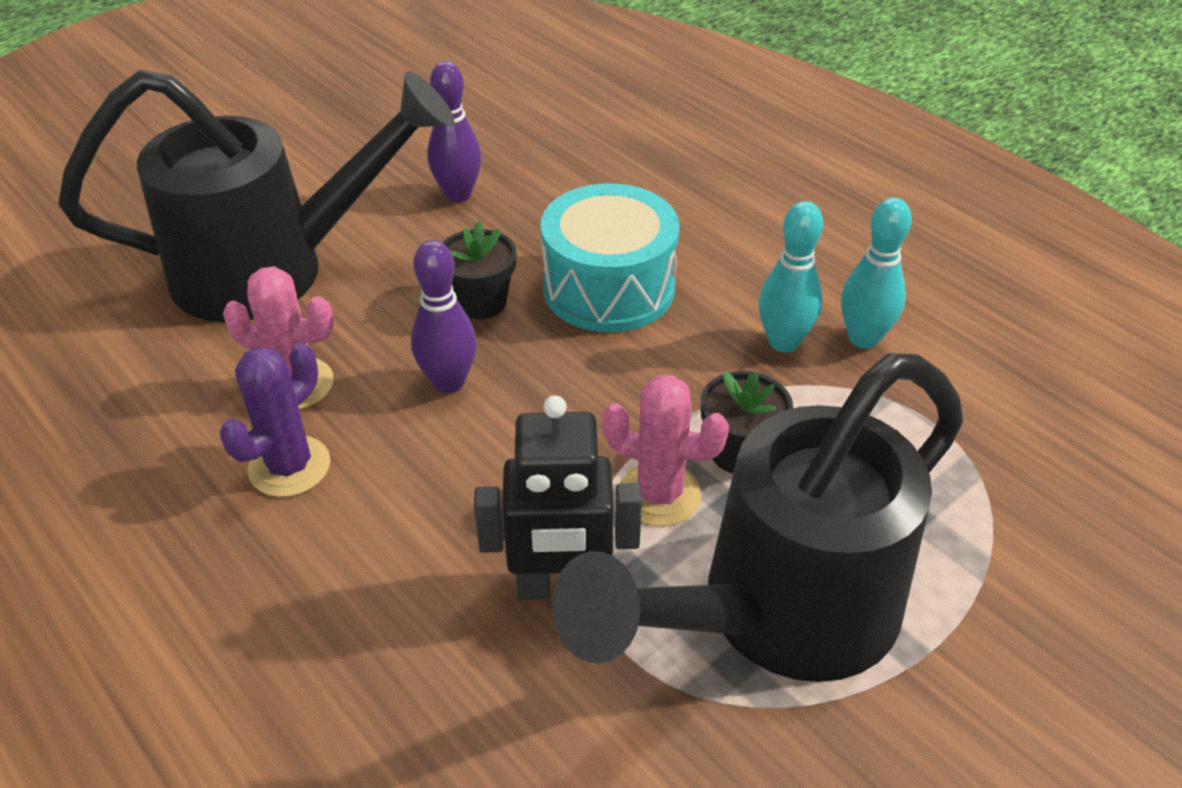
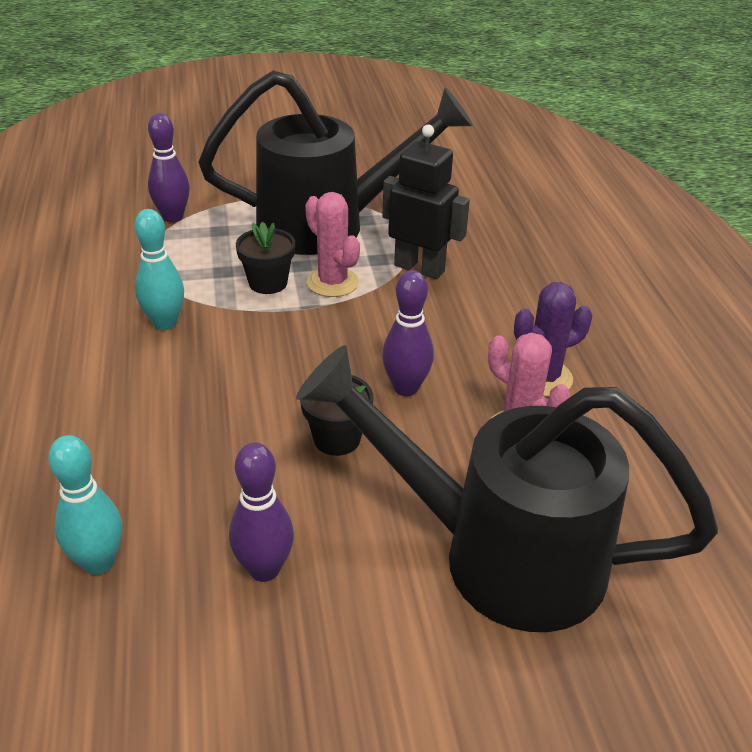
camera: 150 degrees left, 5 degrees down
(608, 288) = (230, 408): turquoise drum -> none
(863, 338) = (115, 305): turquoise bowling pin -> turquoise bowling pin (98, 562)
(1007, 507) = (173, 217): none -> purple bowling pin

